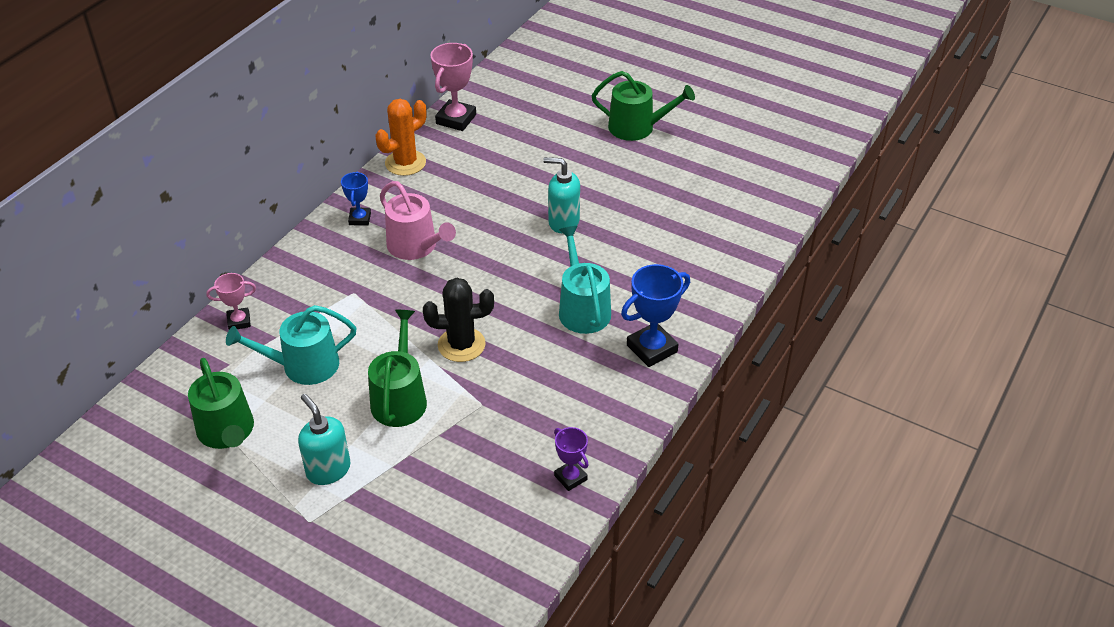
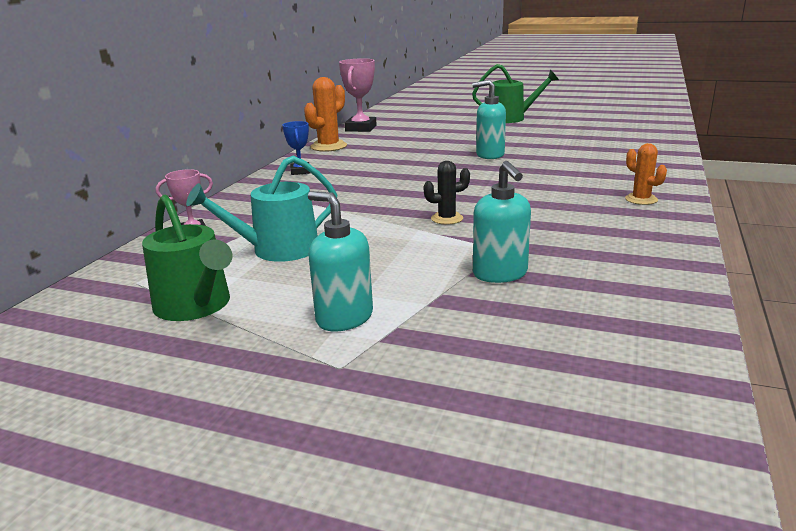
camera: 10 degrees left, 20 degrees down
(400, 398) = (403, 256): green watering can -> none
(416, 246) = (362, 177): pink watering can -> none
(461, 345) = (447, 218): black cactus -> black cactus, size x0.62
(464, 440) = (500, 274): none -> turquoise soap dispenser
(570, 477) = (653, 284): purple trophy -> none
(582, 309) = (550, 188): turquoise watering can -> none
(652, 348) = (641, 199): blue trophy -> orange cactus

